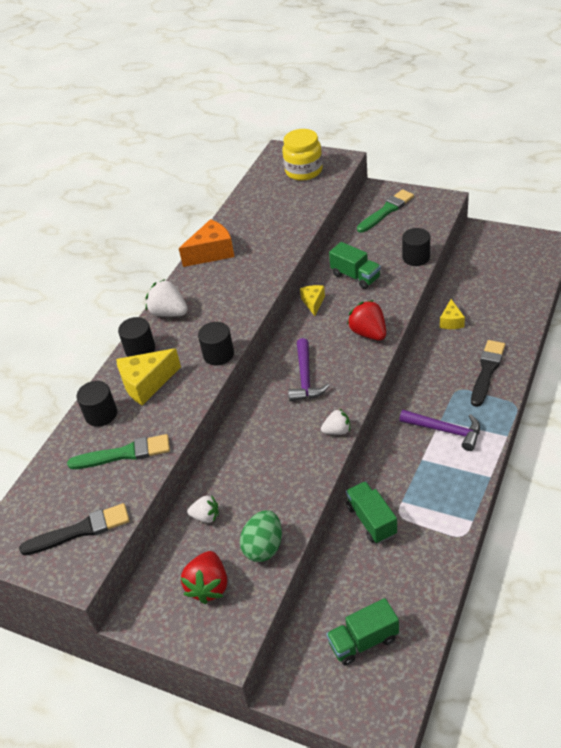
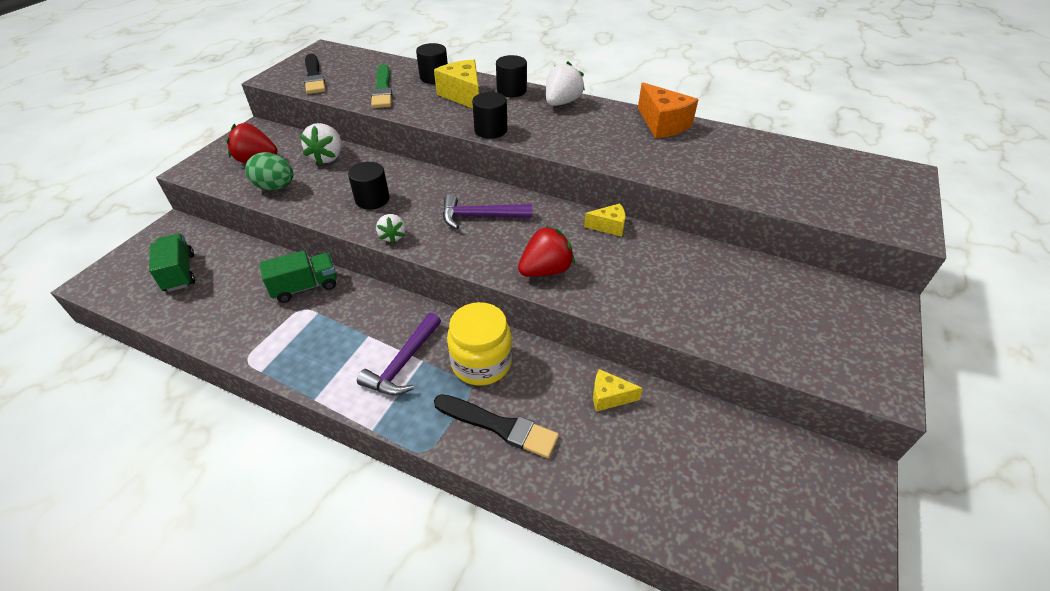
camera: 85 degrees right, 0 degrees up
(206, 516) = (328, 157): white strawberry -> white strawberry, size x1.60
(304, 171) = (860, 192): yellow jar -> yellow jar (481, 363)
(355, 276) = (662, 265): green truck -> none
(386, 211) = (828, 308): green brush -> none
(416, 257) = (709, 332): black cylinder -> black cylinder (372, 199)

